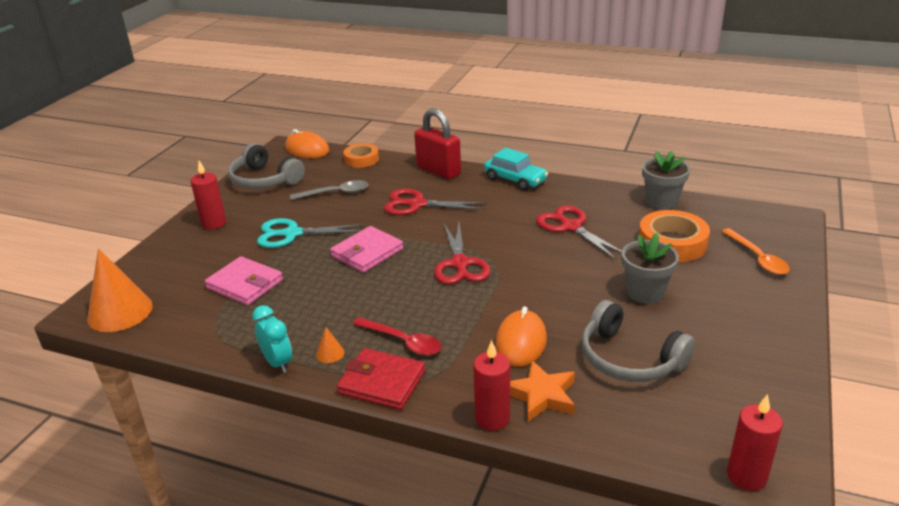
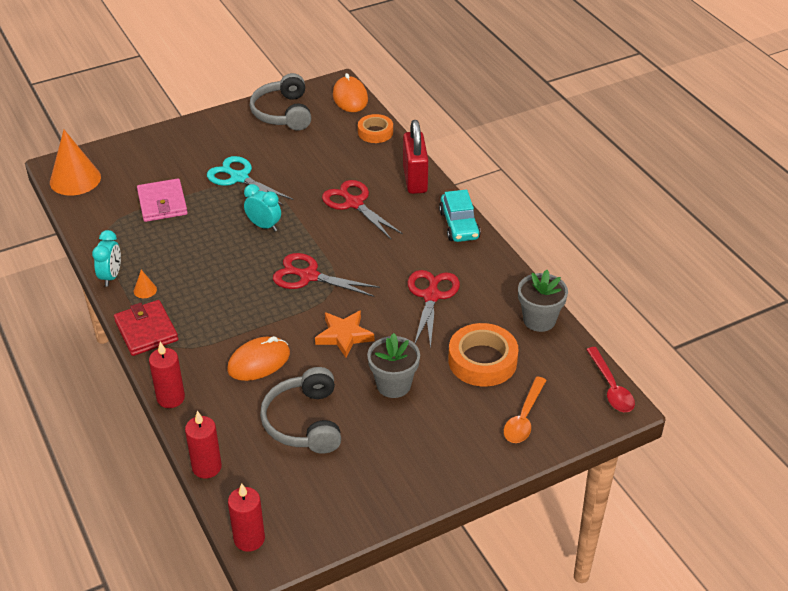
camera: 40 degrees right, 10 degrees up
(214, 223) = (204, 136): red candle -> red candle (207, 467)
(336, 193) = (314, 156): grey spoon -> none
(367, 253) = (264, 226): pink wallet -> turquoise clock
(403, 342) = (193, 311): red spoon -> red spoon (611, 387)
(460, 264) = (308, 276): red scissors -> red scissors turned 75 degrees clockwise
(541, 395) = (217, 405): orange star -> orange star (344, 336)

